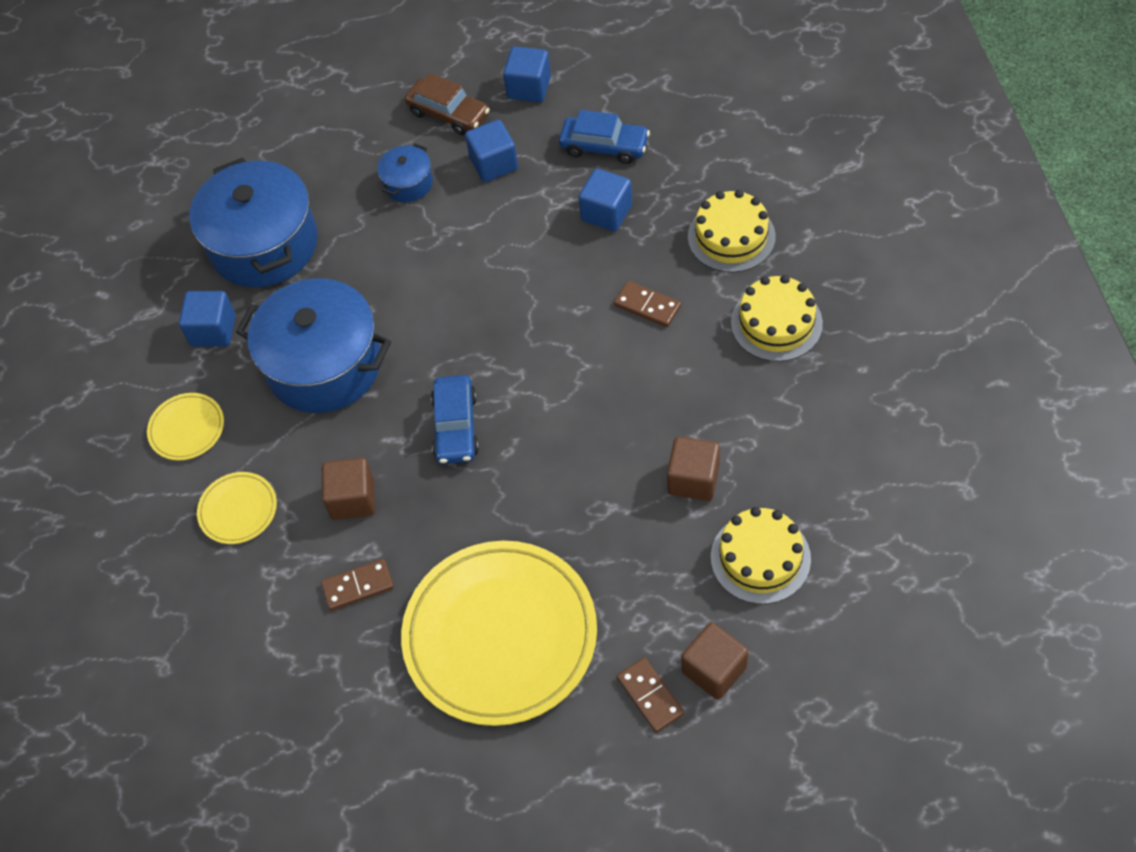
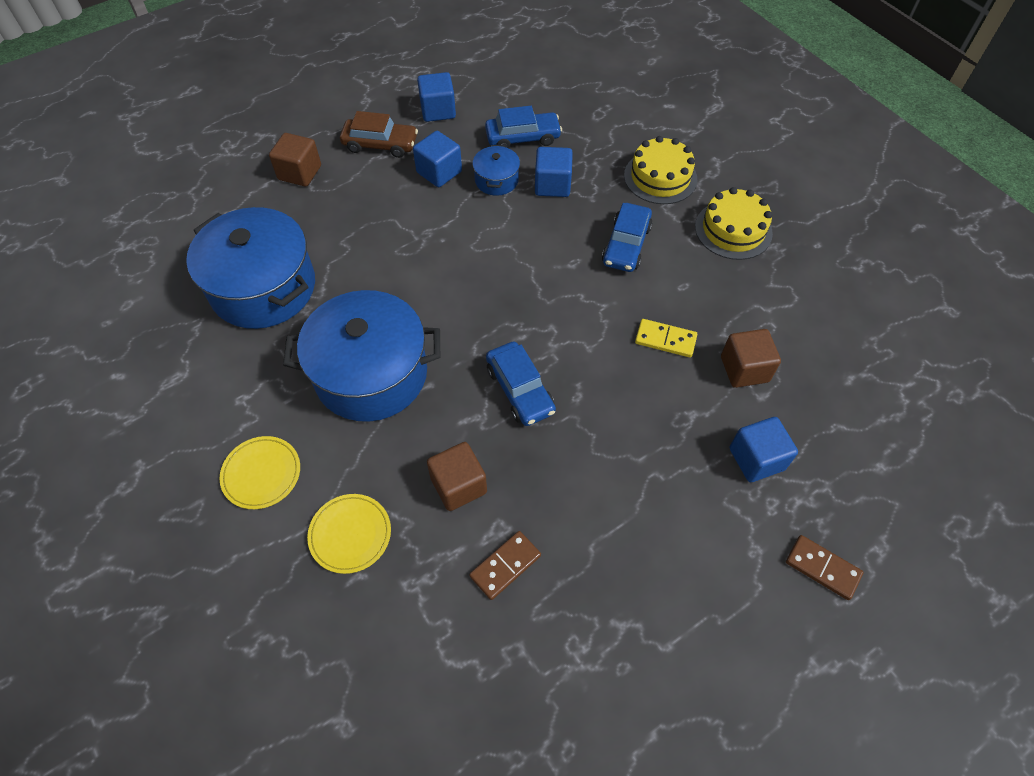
camera: 30 degrees left, 0 degrees up
(213, 330) = (248, 375): blue cube -> blue cube (756, 459)
(408, 183) = (372, 205): blue pot -> blue pot (496, 180)
(500, 635) = (662, 563): yellow plate -> none
(629, 422) = (665, 339): none -> yellow domino
(647, 306) = (626, 245): brown domino -> blue car
(714, 670) = (859, 523): brown cube -> brown cube (300, 173)
(760, 558) = (836, 415): yellow cake -> none

